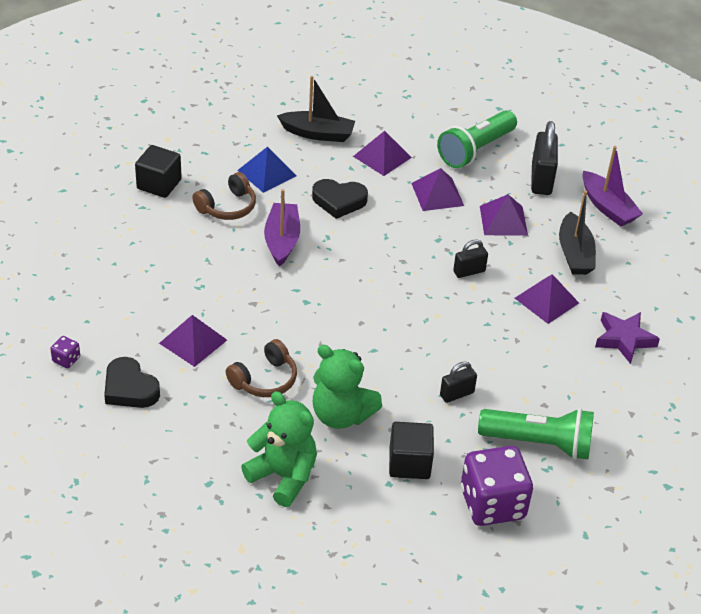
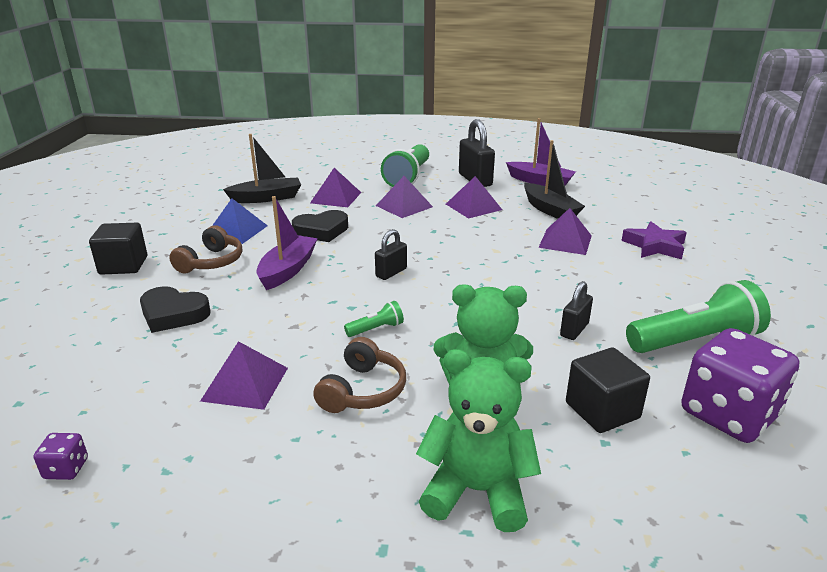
camera: 25 degrees left, 15 degrees down
(130, 388) = (185, 468): black heart -> black heart (173, 314)
(282, 240) = (288, 270): purple boat -> purple boat turned 45 degrees clockwise
(309, 331) = (376, 329): none -> green flashlight
(469, 271) = (482, 242): black padlock -> black padlock (391, 272)

